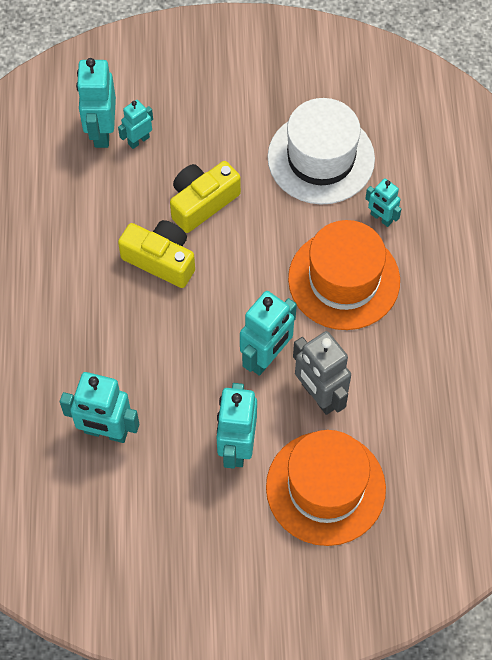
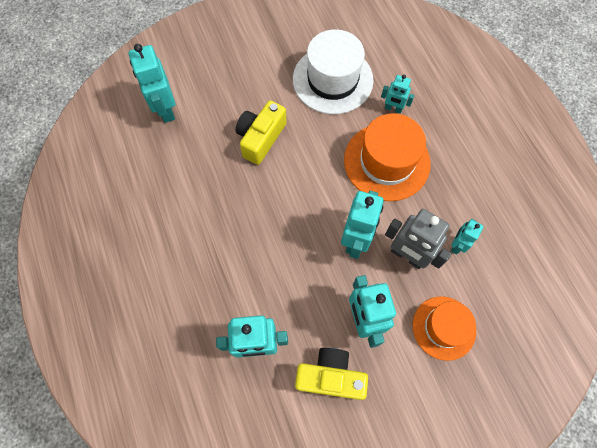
camera: 20 degrees left, 5 degrees up
(138, 140) = (195, 107): turquoise robot -> turquoise robot (457, 245)
(161, 260) = (247, 191): yellow camera -> yellow camera (330, 376)
(325, 488) = (444, 328): orange hat -> orange hat, size x0.65

